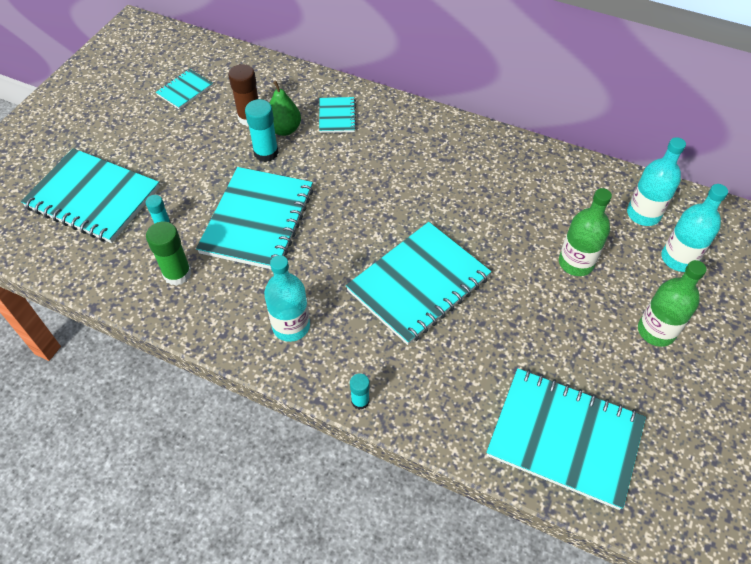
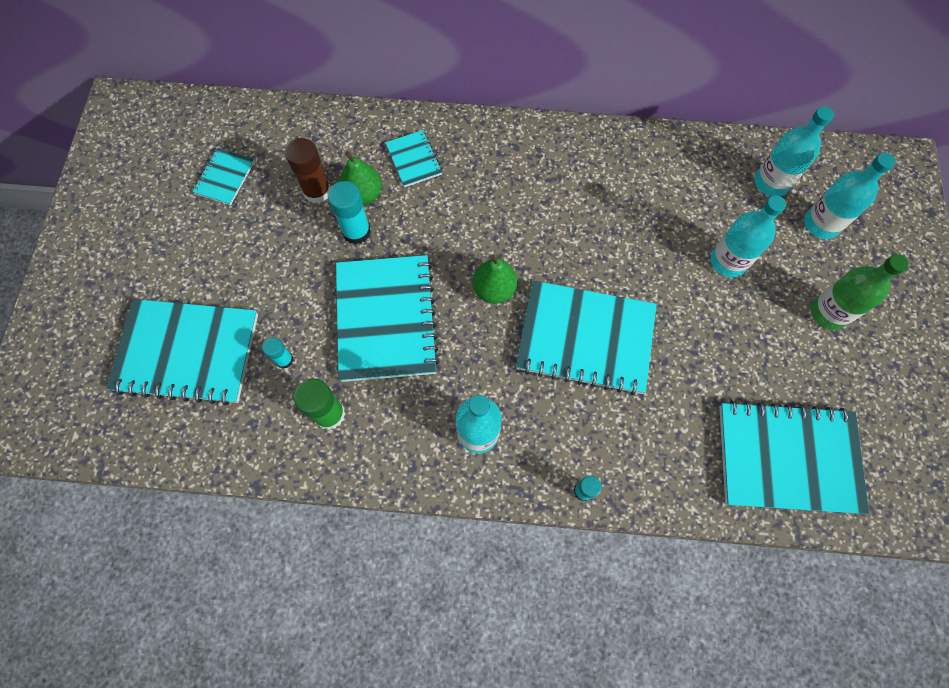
camera: 20 degrees left, 15 degrees up
(357, 225) = (494, 289): none -> green pear
(418, 284) = (585, 339): turquoise notebook -> turquoise notebook turned 75 degrees clockwise
(576, 263) = (728, 261): green bottle -> turquoise bottle

